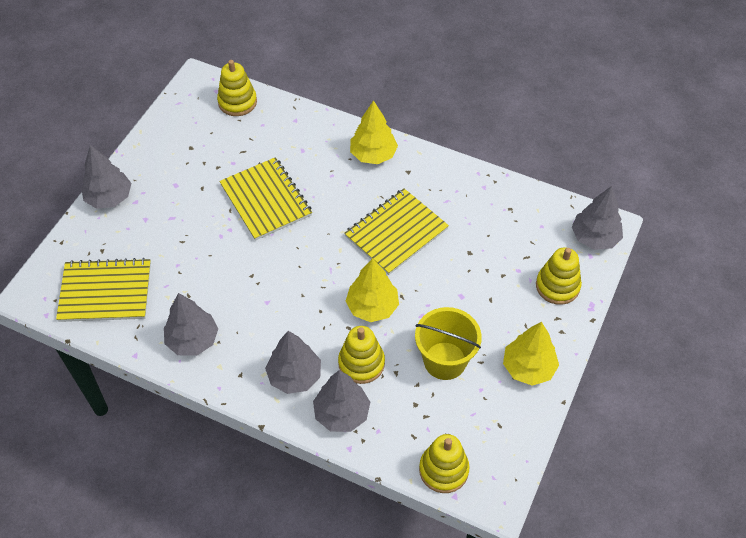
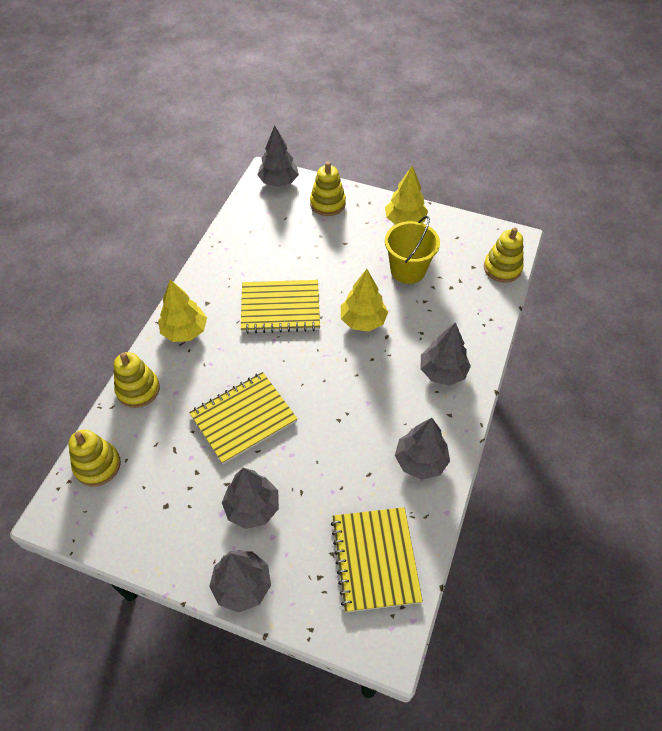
camera: 95 degrees left, 0 degrees up
(342, 413) = (470, 335): grey tree -> grey tree (252, 507)
(361, 363) = (420, 324): yellow stacking toy -> yellow stacking toy (138, 389)
(396, 233) = (280, 308): yellow notebook -> yellow notebook turned 45 degrees counterclockwise

